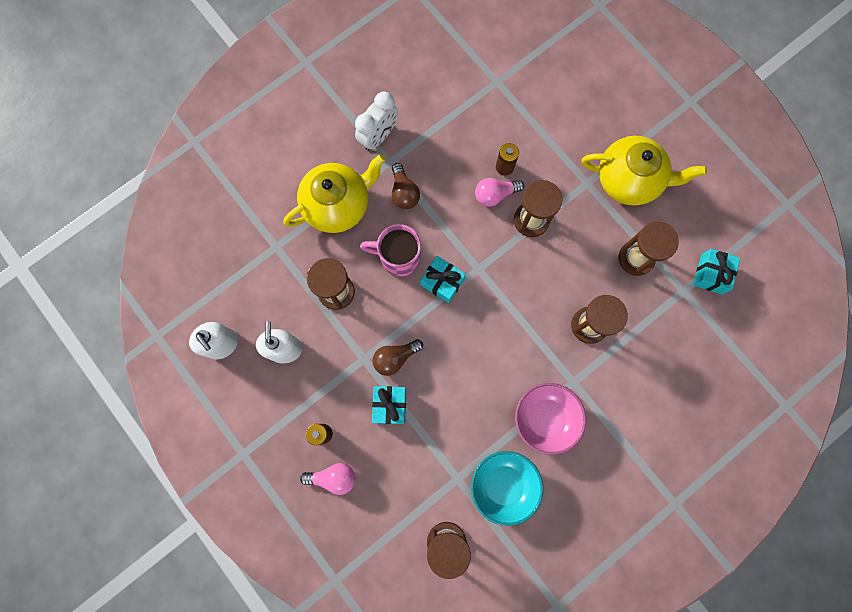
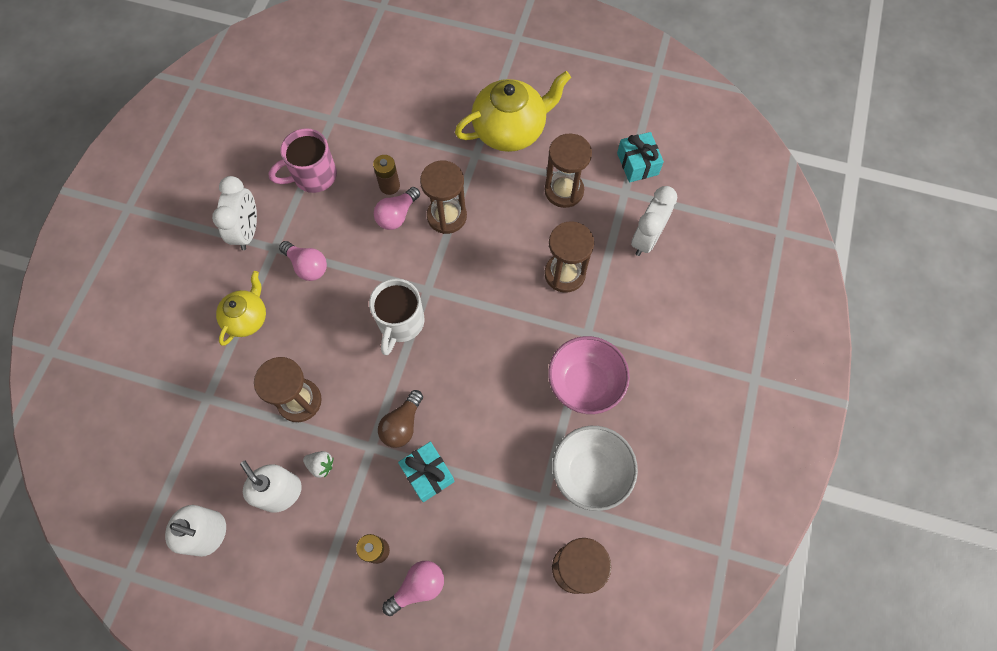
camera: 35 degrees left, 10 degrees down
(322, 348) = (321, 465): none -> white strawberry
(338, 205) = (247, 318): yellow teapot -> yellow teapot, size x0.58
(398, 257) = (341, 328): pink mug -> pink mug (313, 176)
(404, 192) = (307, 266): brown light bulb -> pink light bulb
(442, 282) = (400, 323): turquoise gift -> white mug
(503, 485) = (590, 473): turquoise bowl -> white bowl
(672, 340) = (646, 239): none -> white clock

